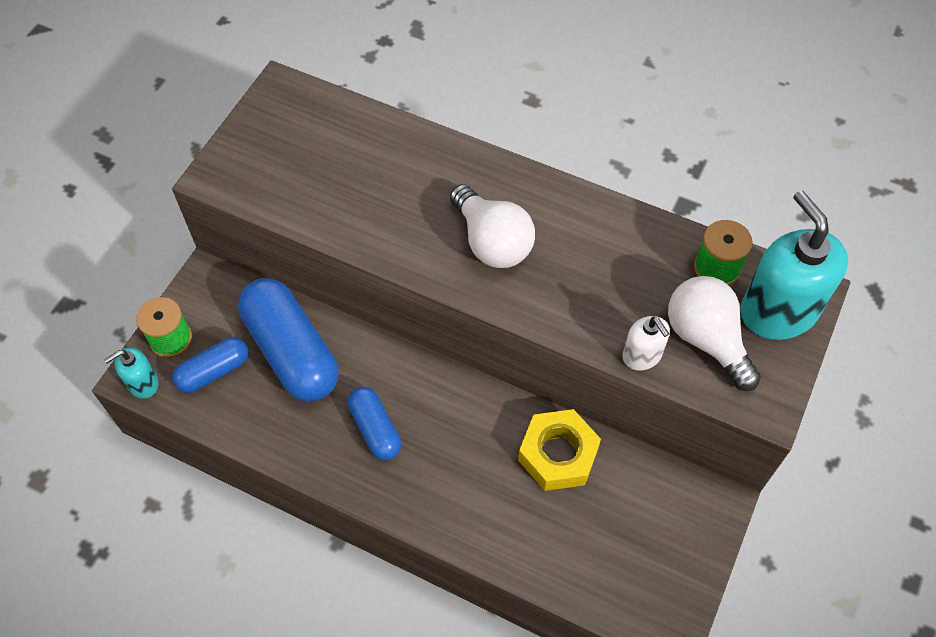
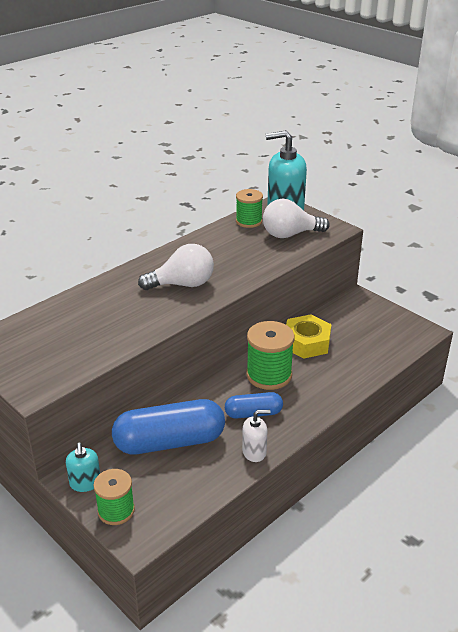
camera: 70 degrees left, 25 degrees down
(142, 383) = (147, 536): turquoise soap dispenser -> turquoise soap dispenser (85, 483)
(214, 371) = (161, 489): blue capsule -> none
(461, 425) = (269, 375): none -> green spool
(642, 355) = (289, 254): white soap dispenser -> white soap dispenser (254, 452)

